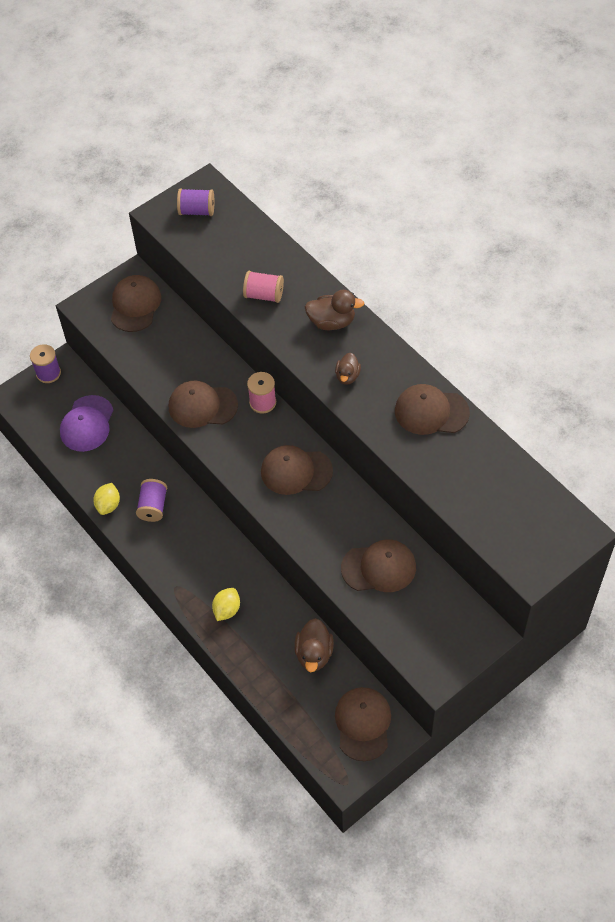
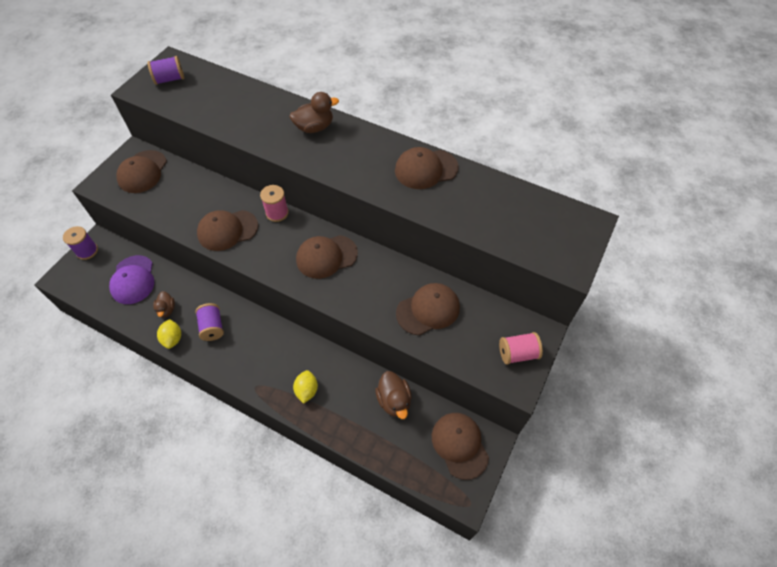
camera: 25 degrees left, 0 degrees up
(135, 305) = (142, 172): brown cap -> brown cap turned 150 degrees counterclockwise
(264, 295) = (250, 123): pink spool -> pink spool (517, 353)
(347, 376) = (345, 162): brown duck -> brown duck (167, 309)

